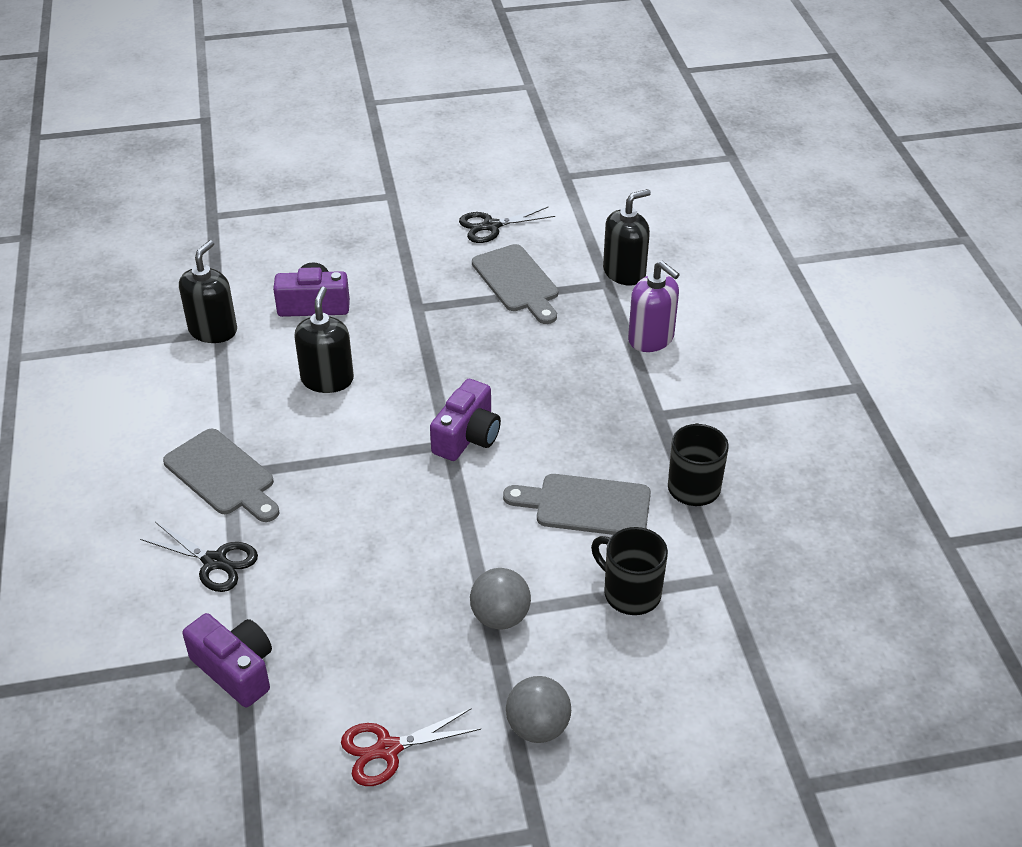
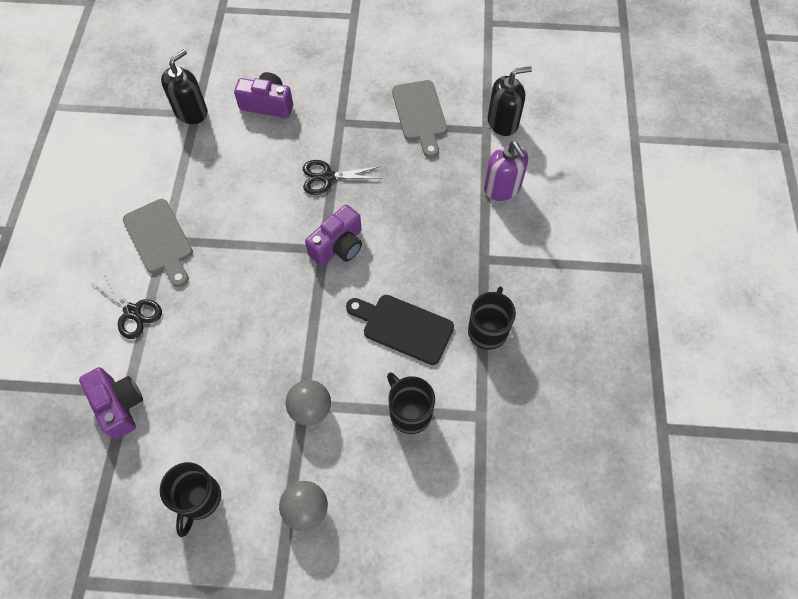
camera: 15 degrees right, 20 degrees up
(327, 379) = (256, 173): black soap dispenser -> none
(387, 749) = (198, 499): red scissors -> black mug
(491, 226) = (417, 59): black scissors -> black scissors (327, 177)
(586, 505) = (403, 327): grey cutting board -> black cutting board

